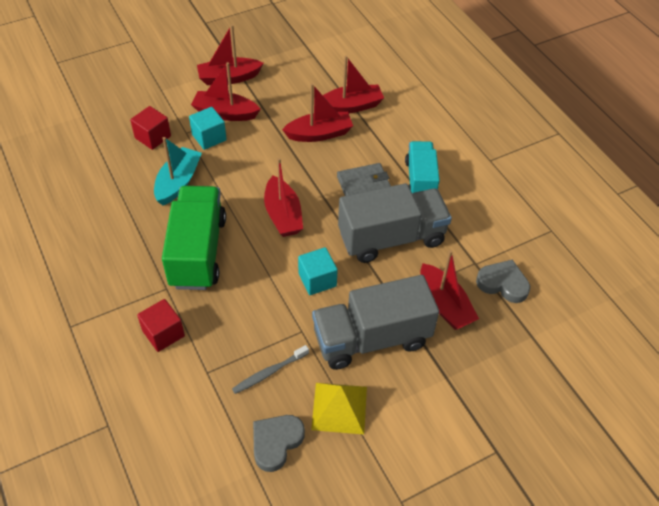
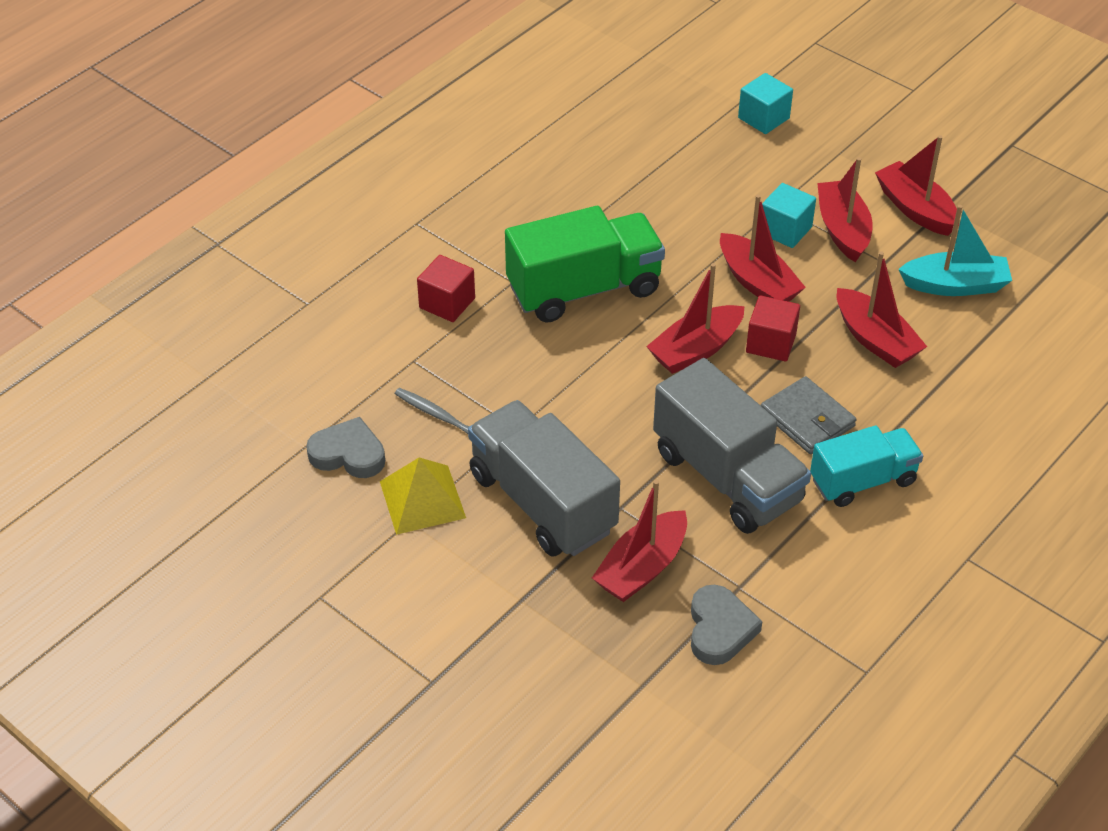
camera: 70 degrees right, 5 degrees down
(153, 137) = (747, 178): red cube -> red cube (771, 343)
(178, 182) = (685, 230): turquoise boat -> turquoise boat (955, 285)
(317, 280) = (607, 418): turquoise cube -> turquoise cube (763, 118)
(351, 106) = (960, 357): red boat -> red boat (757, 282)

